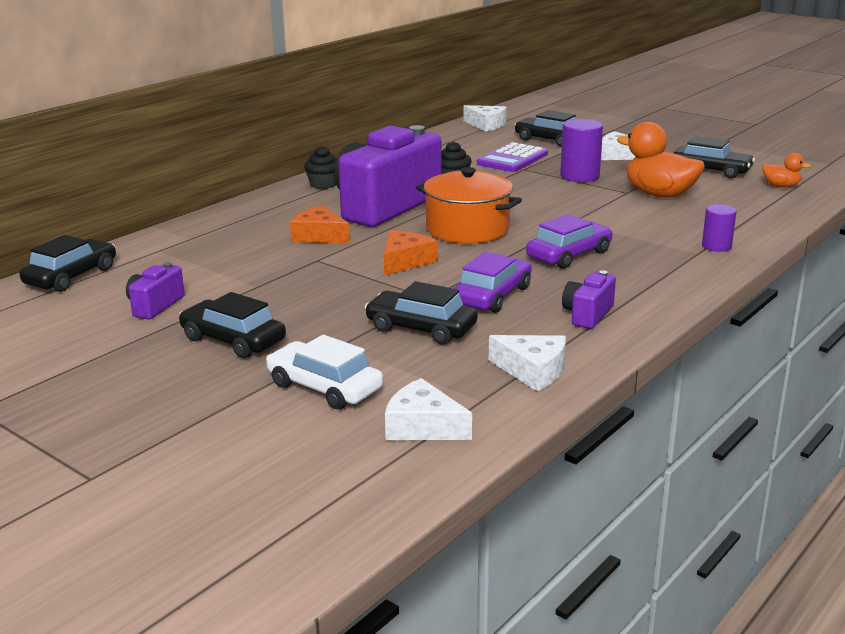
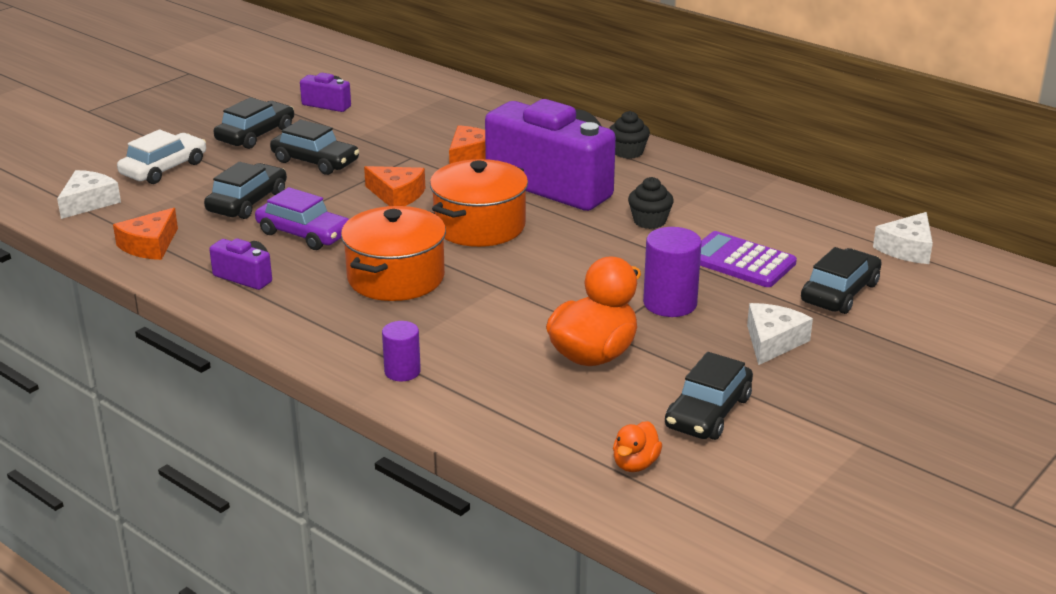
camera: 90 degrees right, 5 degrees up
(71, 276) = (396, 72): black car -> black car (315, 161)
(533, 371) = (150, 245): white cheese -> orange cheese
(569, 255) = (396, 277): purple car -> orange pot

